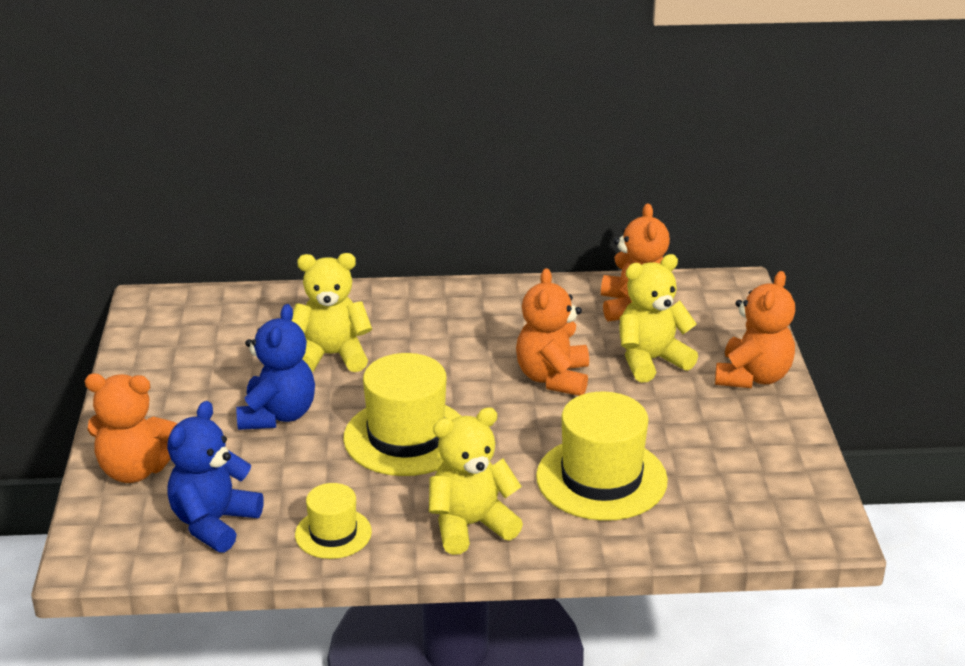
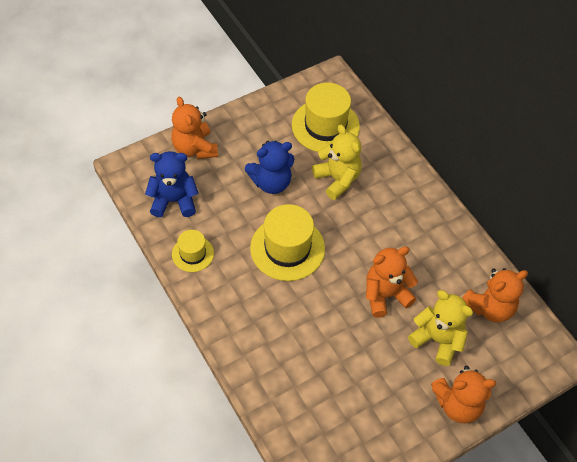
camera: 60 degrees right, 25 degrees up
(470, 525) = (231, 312): yellow teddy bear -> none
(601, 478) = (306, 358): yellow hat -> yellow hat (325, 126)

